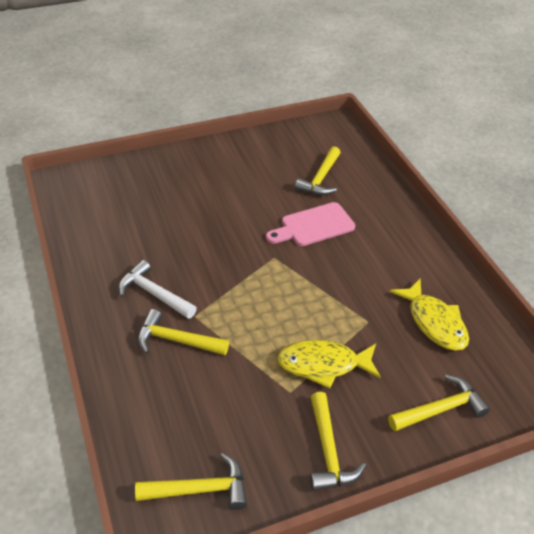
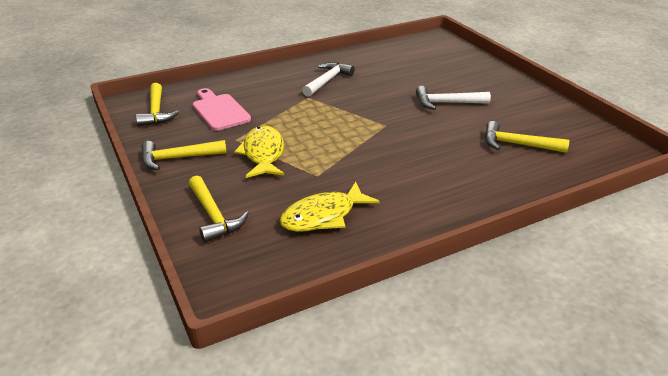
camera: 85 degrees right, 10 degrees down
(176, 340) = (282, 93): yellow hammer -> none
(234, 205) = (447, 103): none -> white hammer
(313, 226) = (439, 143): pink cutting board -> pink cutting board (219, 111)

